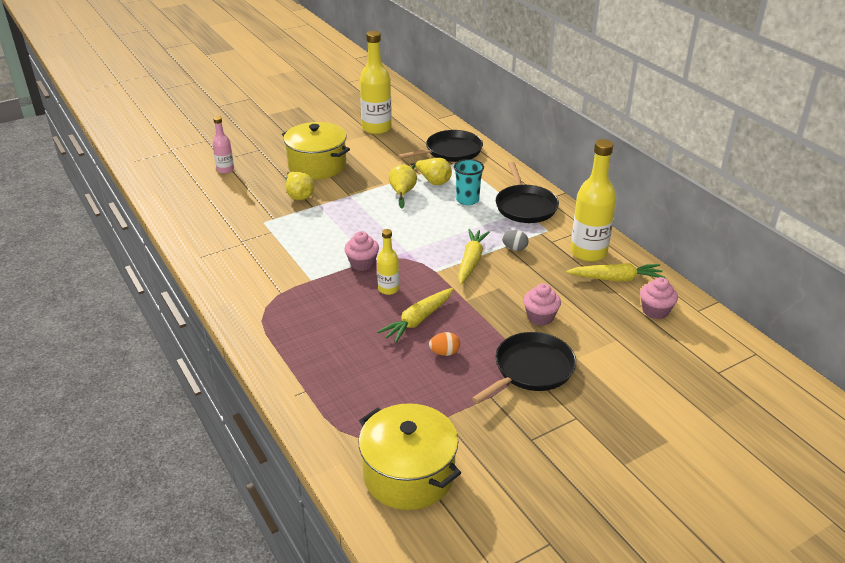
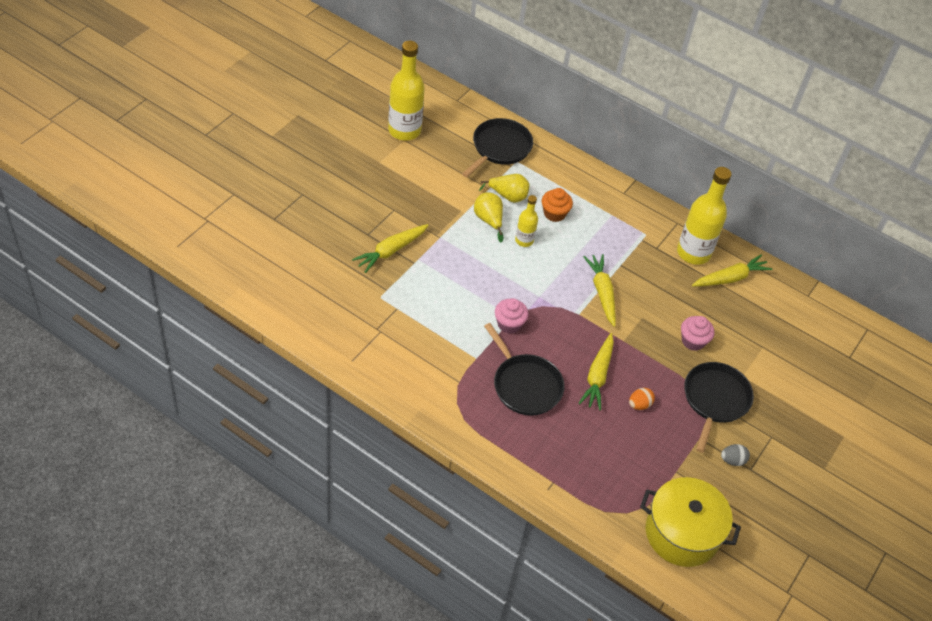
camera: 30 degrees left, 15 degrees up
(225, 170) = (288, 234): pink bottle -> none
(299, 195) = (391, 251): yellow pear -> yellow carrot
(317, 165) = (380, 203): yellow pot -> none
(388, 289) = (551, 348): yellow bottle -> yellow bottle (524, 240)
(467, 200) = (554, 213): turquoise cup -> orange cupcake
(514, 248) = (630, 265): grey egg -> grey egg (732, 460)
(525, 206) = (610, 208): black pan -> black pan (525, 385)
(655, 311) = (777, 306): pink cupcake -> none

